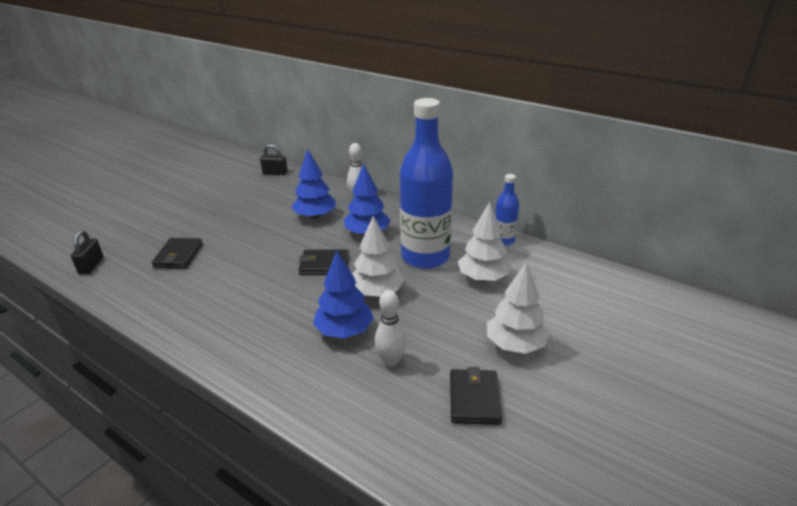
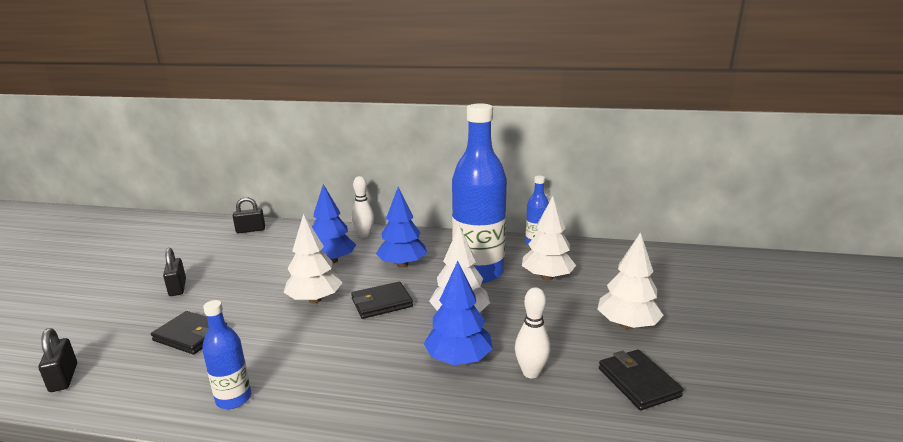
camera: 25 degrees left, 10 degrees down
(174, 312) = (234, 399): none -> blue bottle
(178, 256) = (191, 335): black wallet -> black wallet turned 45 degrees counterclockwise
(194, 214) = (177, 288): none -> black padlock
(278, 248) = (315, 299): none -> white tree

